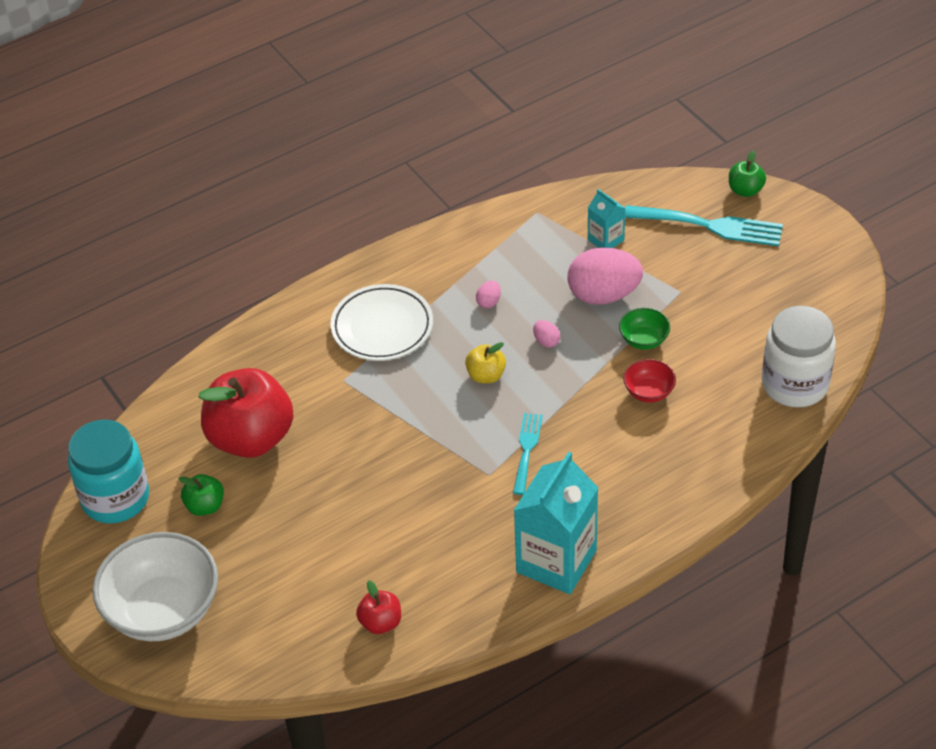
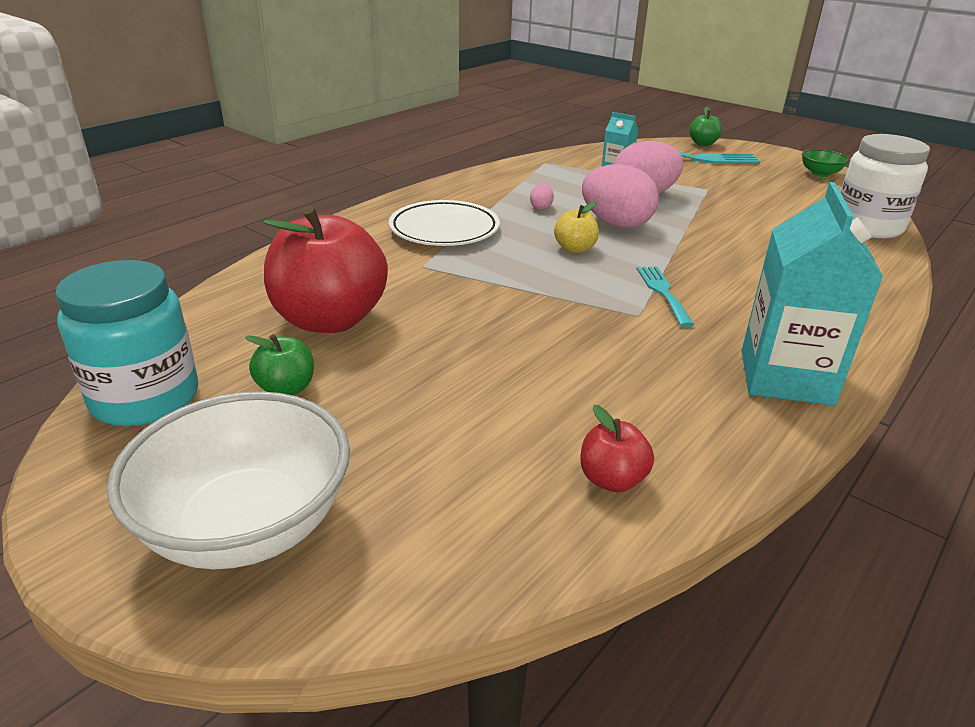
camera: 20 degrees left, 15 degrees down
(546, 341) = (616, 224): pink egg -> pink egg, size x2.40
(644, 340) = (705, 215): green bowl -> green bowl (820, 173)
(649, 392) = (744, 243): red bowl -> none

